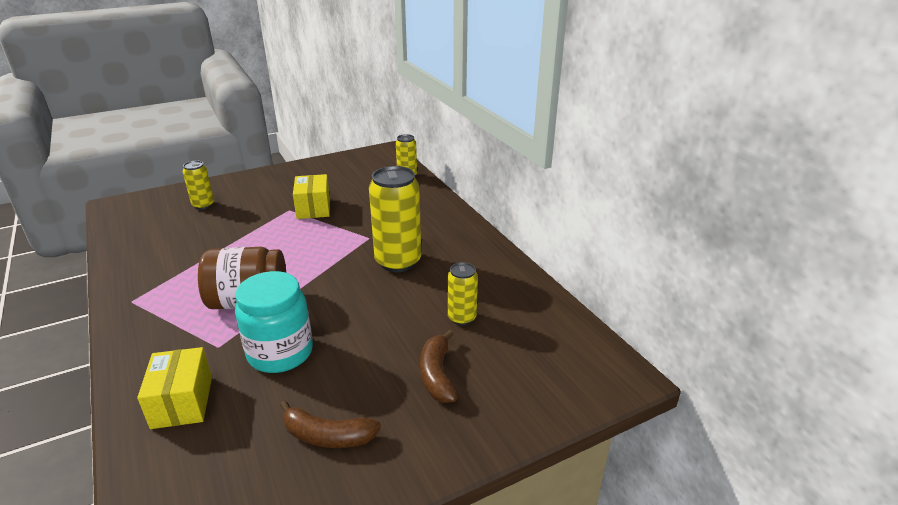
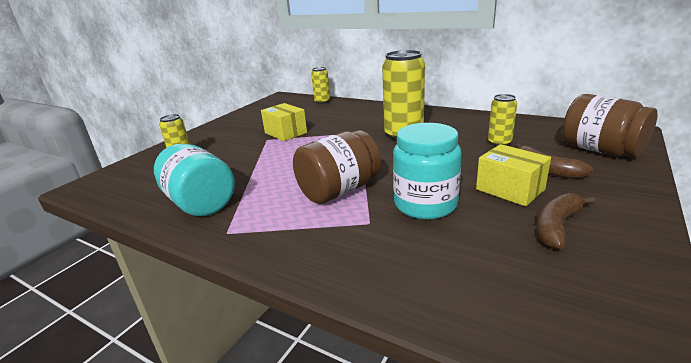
camera: 30 degrees left, 5 degrees down
(154, 261) = (200, 203): none -> turquoise jar
(182, 402) = (413, 266): yellow box -> yellow box (510, 189)
(328, 436) = (556, 227): brown banana -> brown banana turned 150 degrees clockwise
(537, 383) = (600, 150): none -> brown jar

